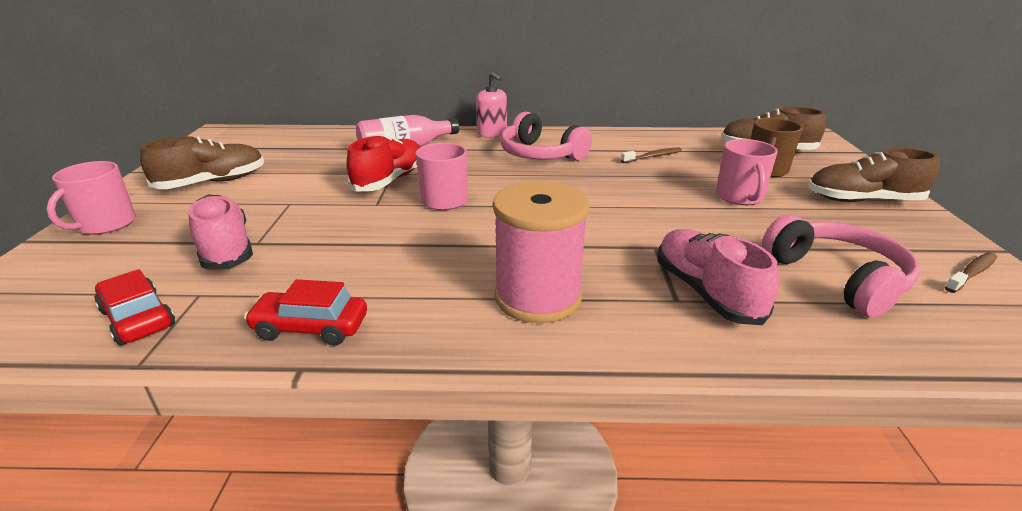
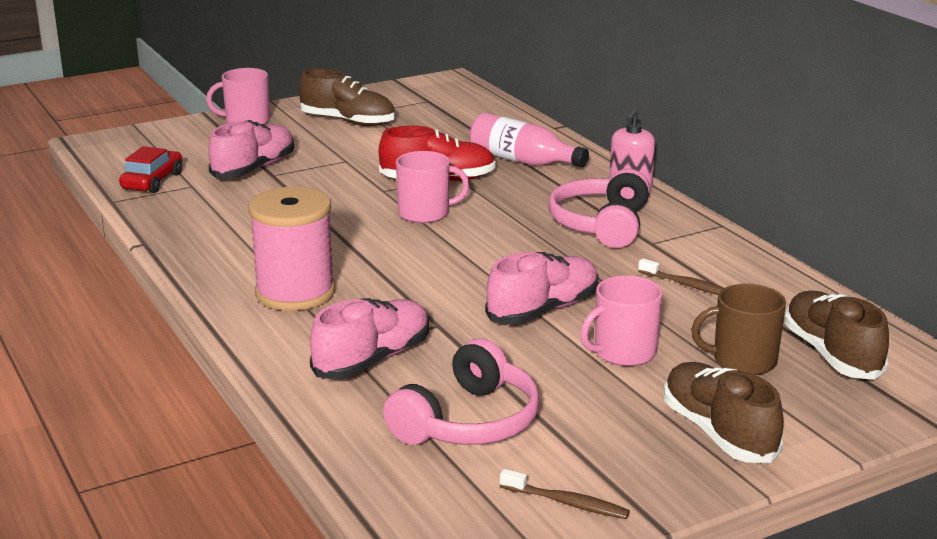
camera: 60 degrees right, 5 degrees down
(310, 328) = (186, 231): red car -> none
(658, 204) = (543, 310): none -> pink shoe

